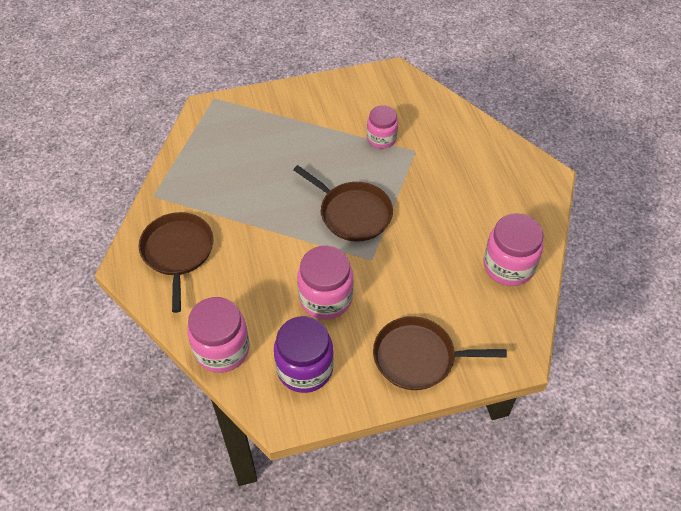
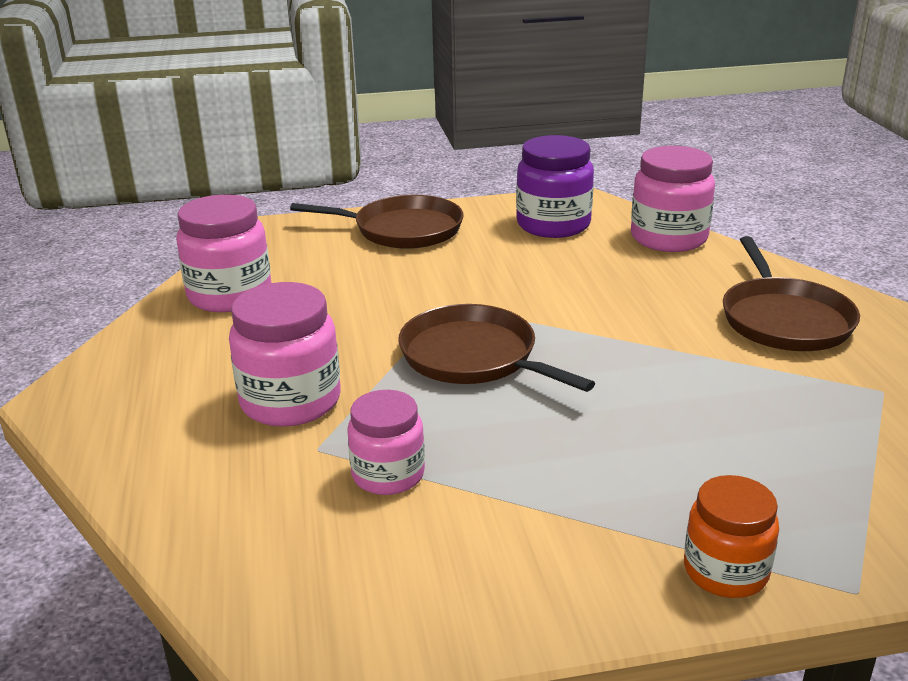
camera: 175 degrees left, 25 degrees down
(256, 103) = (725, 571): none -> orange jar
(325, 298) = (525, 273): pink jar -> pink jar (290, 401)

